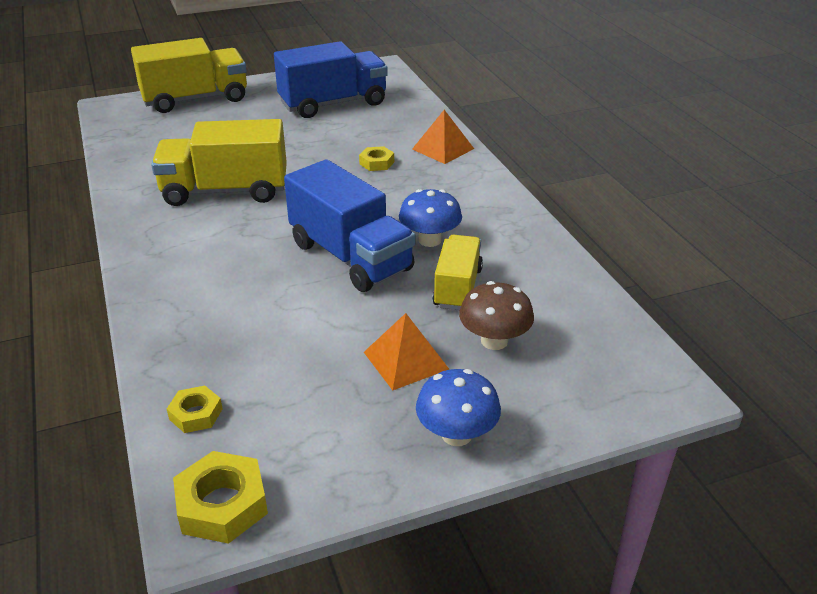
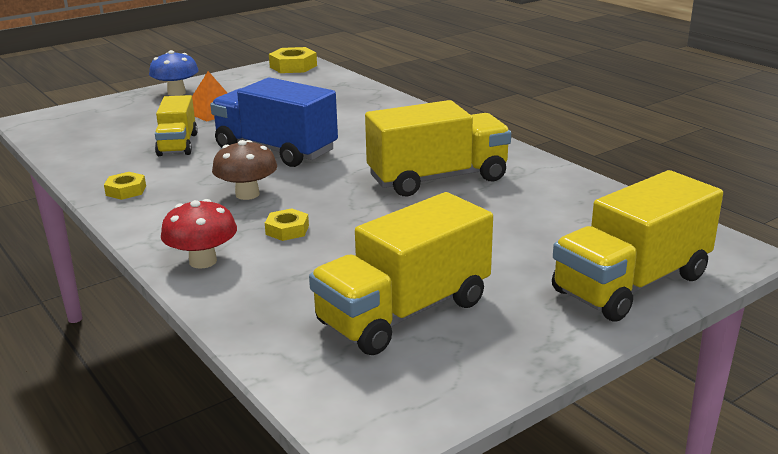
camera: 165 degrees right, 10 degrees down
(196, 414) = (331, 82): yellow nut -> yellow nut (126, 190)
(333, 104) = (404, 312): blue truck -> yellow truck
(430, 240) = (206, 169): blue mushroom -> none
(443, 149) = (203, 261): orange pyramid -> red mushroom
(494, 341) = (150, 124): brown mushroom -> brown mushroom (247, 194)

